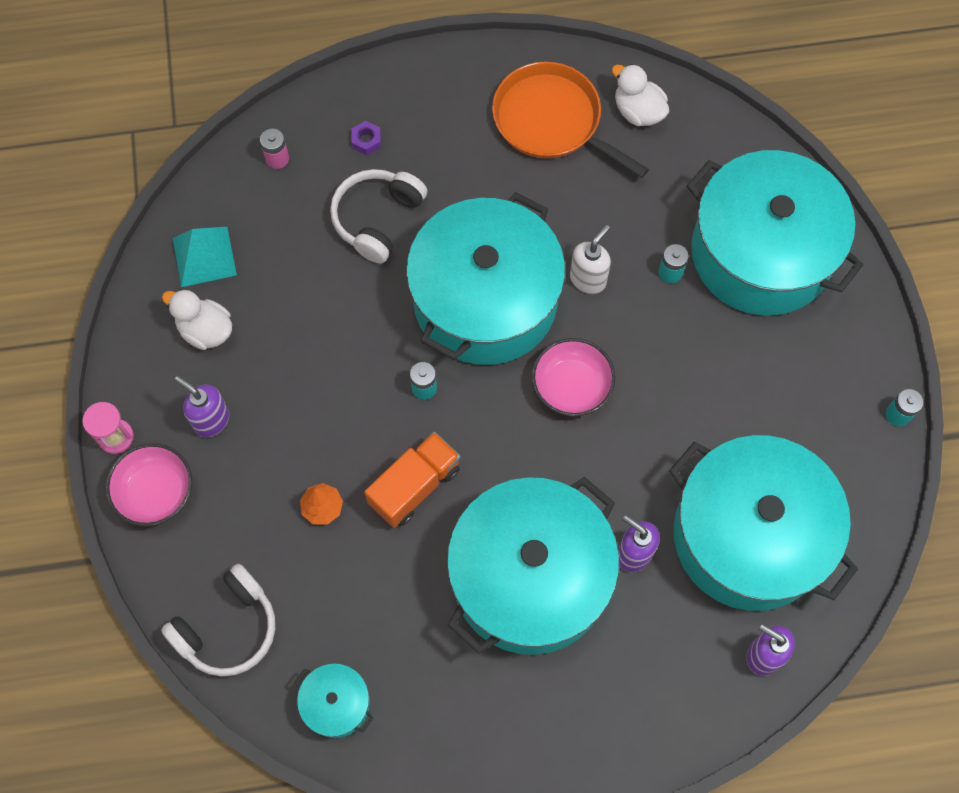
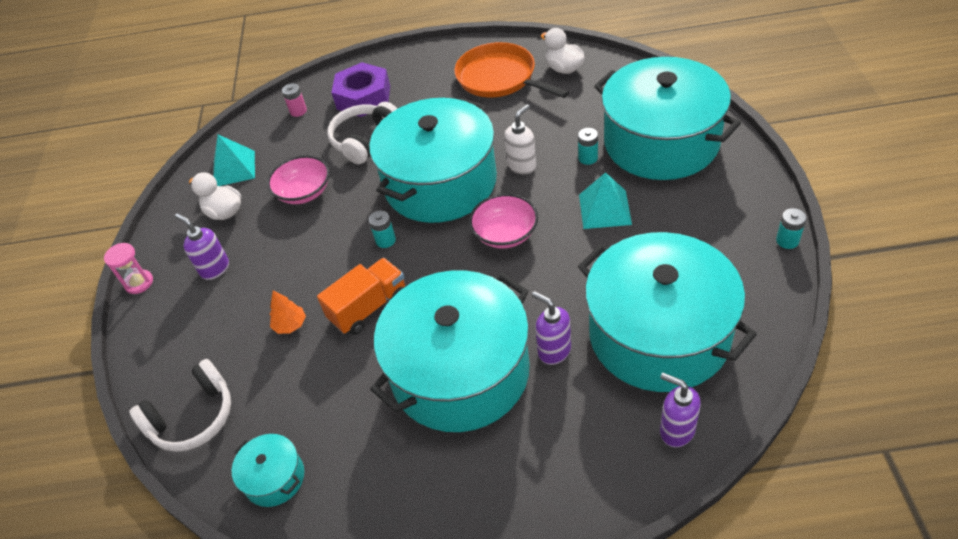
camera: 10 degrees right, 20 degrees down
(155, 492) = (159, 319): pink bowl -> pink bowl (304, 192)
(366, 141) = (363, 97): purple nut -> purple nut, size x2.49
(691, 355) = (605, 209): none -> turquoise pyramid

